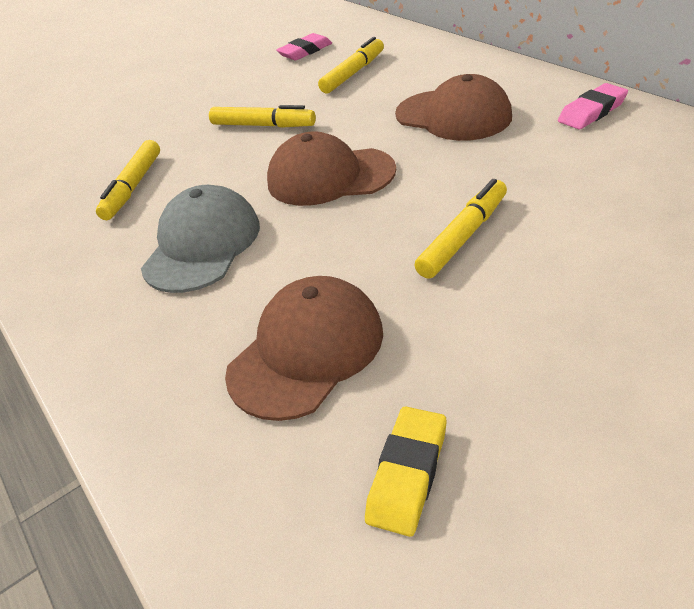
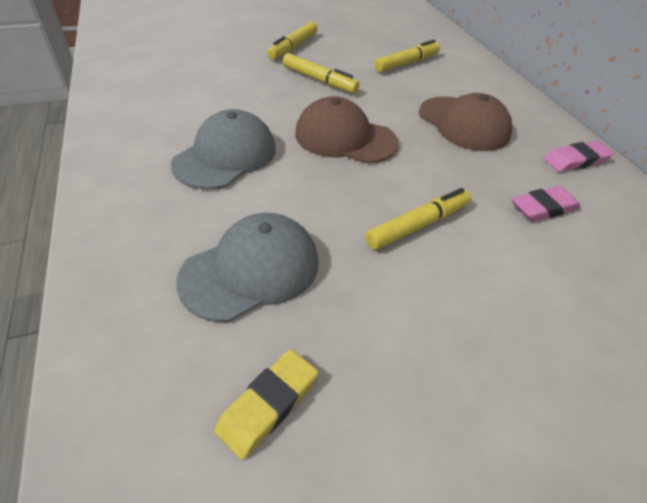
camera: 10 degrees right, 5 degrees up
(133, 187) = (204, 93): yellow marker -> yellow marker (293, 47)
(305, 51) = (381, 34): pink eraser -> pink eraser (543, 208)
(306, 351) = (251, 270): brown cap -> grey cap

